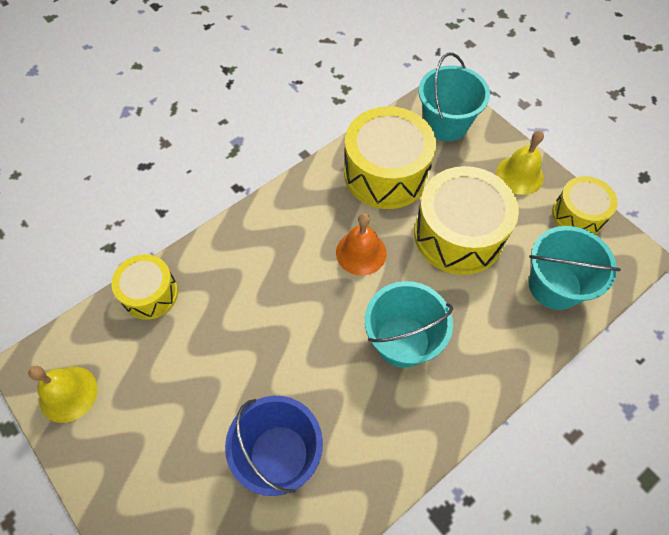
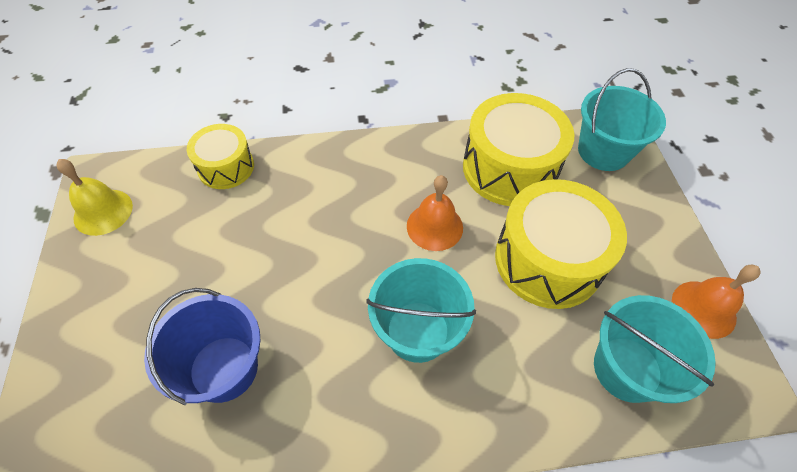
camera: 30 degrees right, 5 degrees down
(519, 175) = (656, 235): yellow bell -> none
(578, 215) = (703, 309): yellow drum -> orange bell

